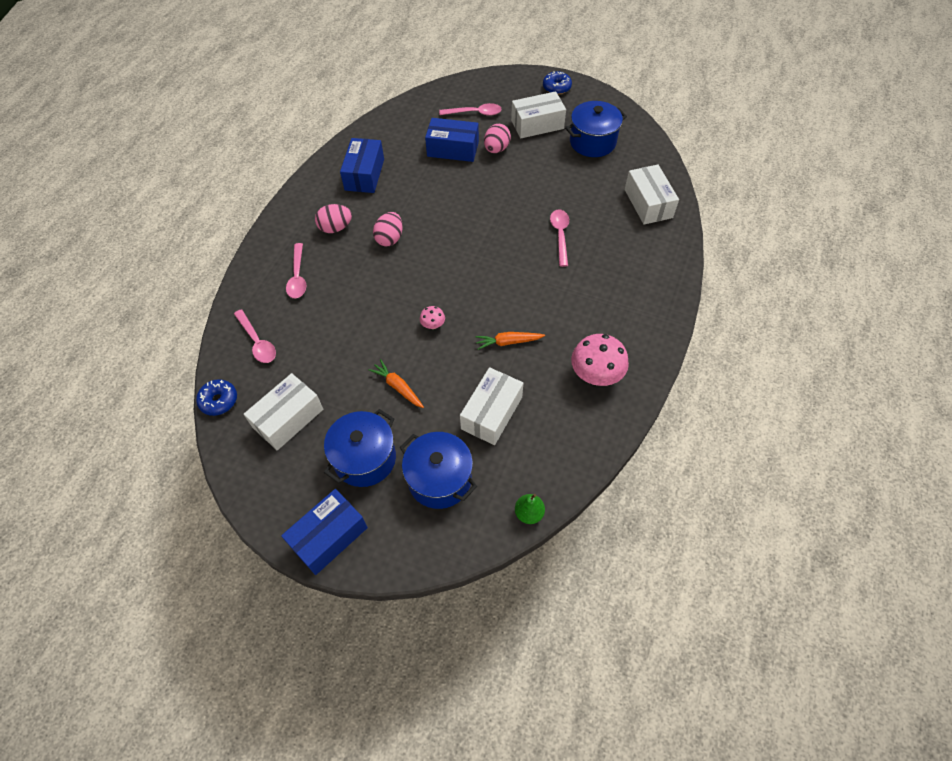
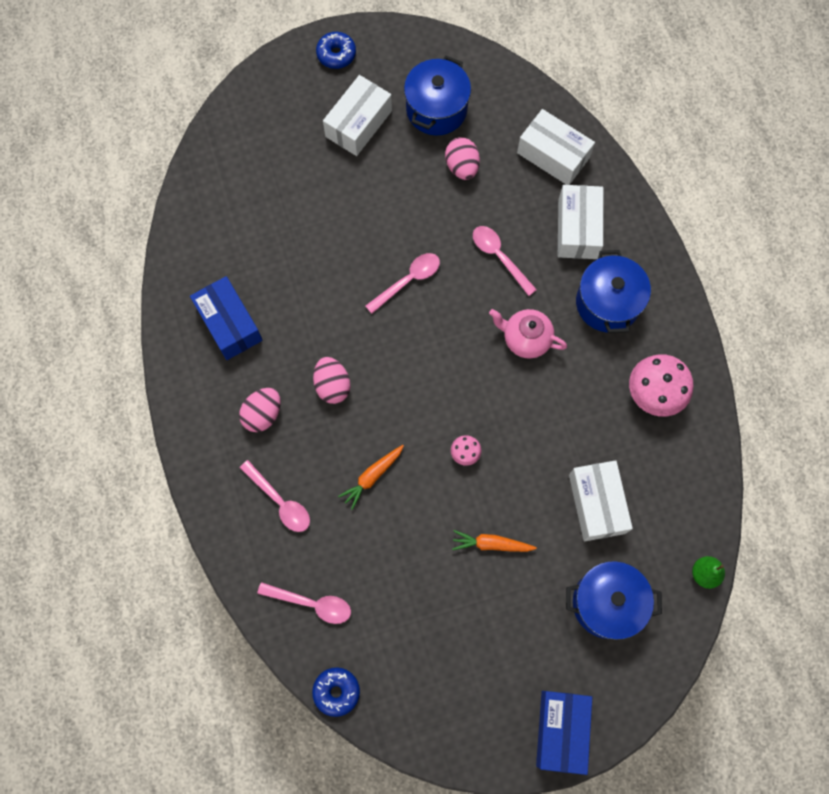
camera: 40 degrees left, 15 degrees up
(288, 418) = (420, 655): white box -> white box (577, 229)
(365, 458) = (526, 636): blue pot -> blue pot (607, 303)
(453, 149) = (296, 221): blue box -> none
(475, 113) = (276, 153): pink spoon -> pink spoon (408, 280)
(496, 149) = (343, 188): pink egg -> pink egg (462, 167)
(508, 342) = (550, 418): orange carrot -> orange carrot (372, 476)
(534, 288) = (525, 339): none -> pink teapot

